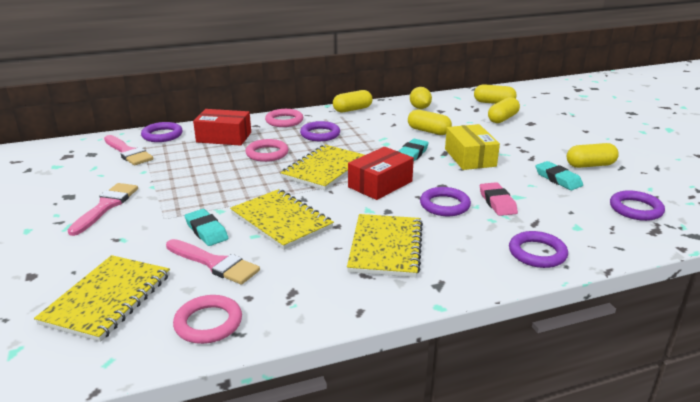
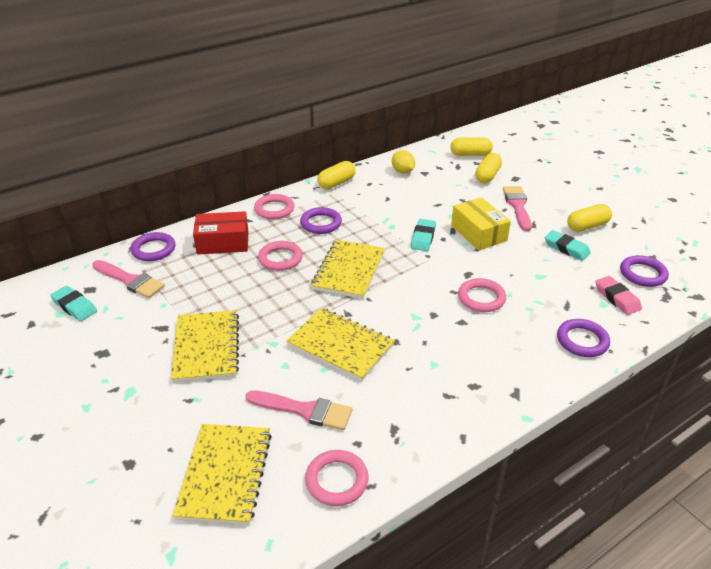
camera: 15 degrees left, 10 degrees up
(106, 206) = (152, 359): pink brush -> pink brush (517, 206)
(206, 231) = (274, 372): turquoise eraser -> turquoise eraser (74, 306)
(380, 184) = (411, 282): red box -> none
(386, 247) = (452, 359): yellow notebook -> yellow notebook (206, 347)
(428, 131) = (425, 203): yellow capsule -> none
(444, 205) = (481, 298): purple ring -> pink ring
(497, 202) = (526, 286): pink eraser -> pink eraser (617, 298)

